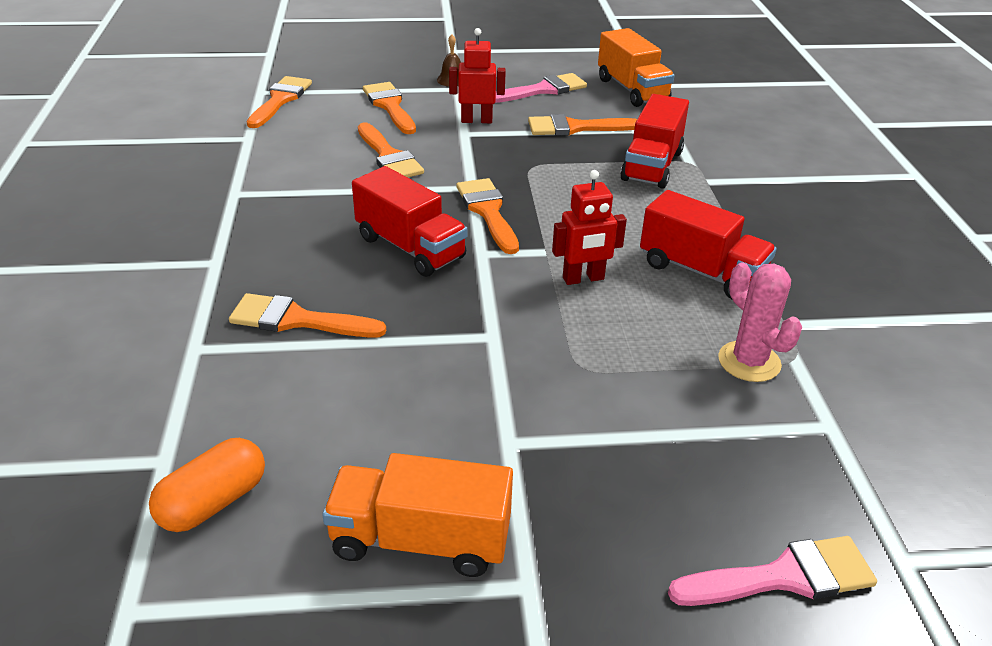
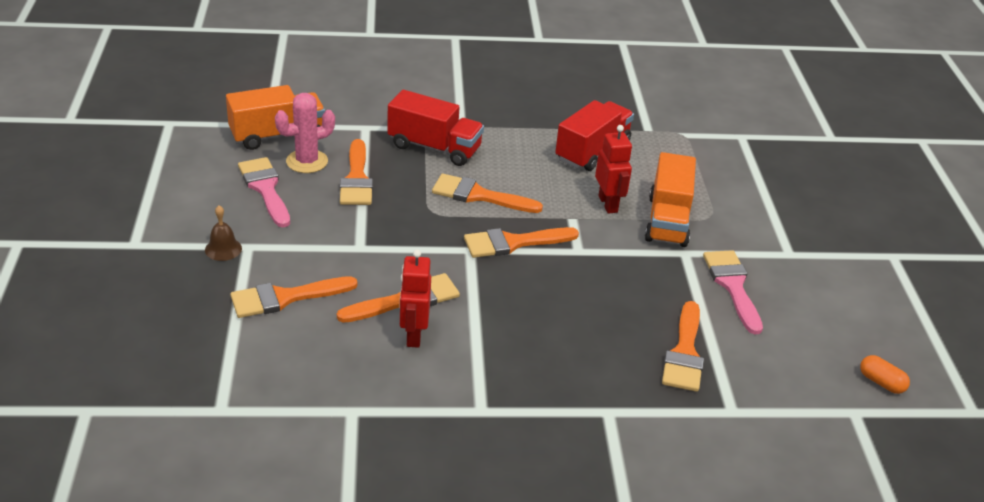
camera: 90 degrees left, 0 degrees up
(213, 502) = (881, 382): orange capsule -> orange capsule, size x0.64
(280, 100) = (250, 389): orange brush -> orange brush (479, 195)
(410, 248) = (573, 289): red truck -> none
(420, 540) = (877, 293): orange truck -> orange truck (667, 221)
(476, 120) = (331, 238): red robot -> red robot (413, 335)
(749, 362) = (690, 151): pink cactus -> pink cactus (307, 161)
(783, 577) = (855, 174): pink brush -> pink brush (733, 286)

